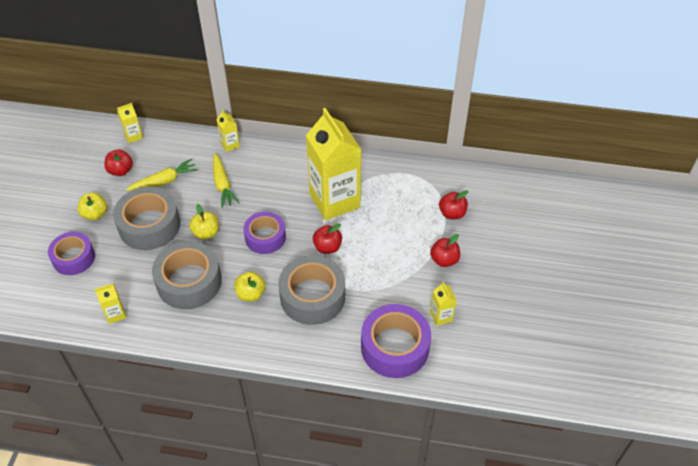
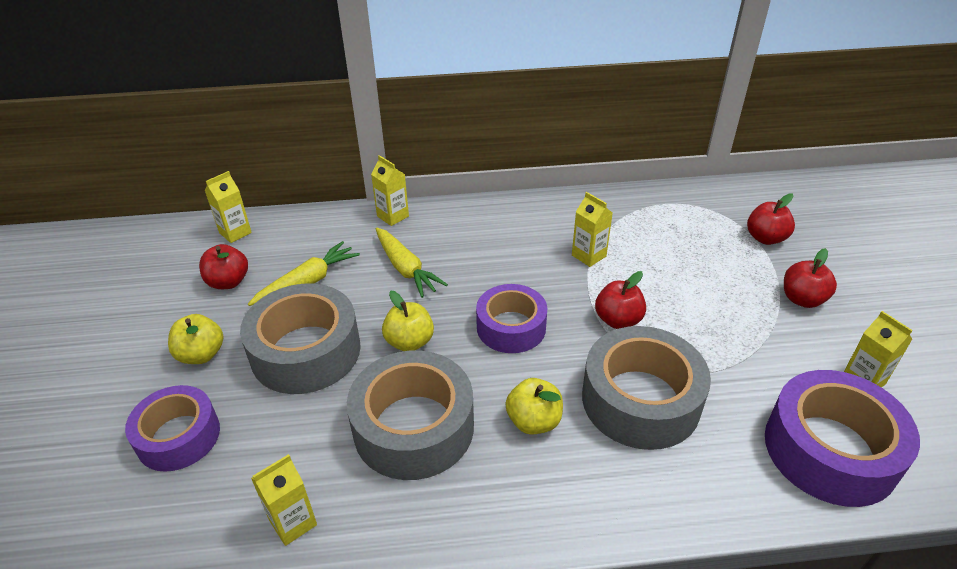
camera: 15 degrees left, 10 degrees down
(334, 201) = (589, 256): yellow carton -> yellow carton, size x0.41

